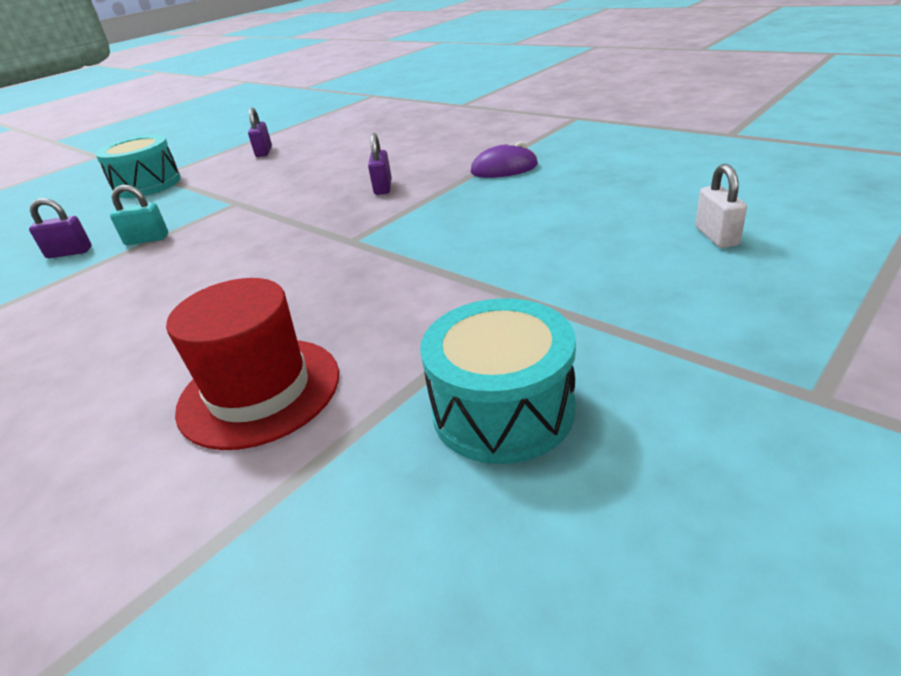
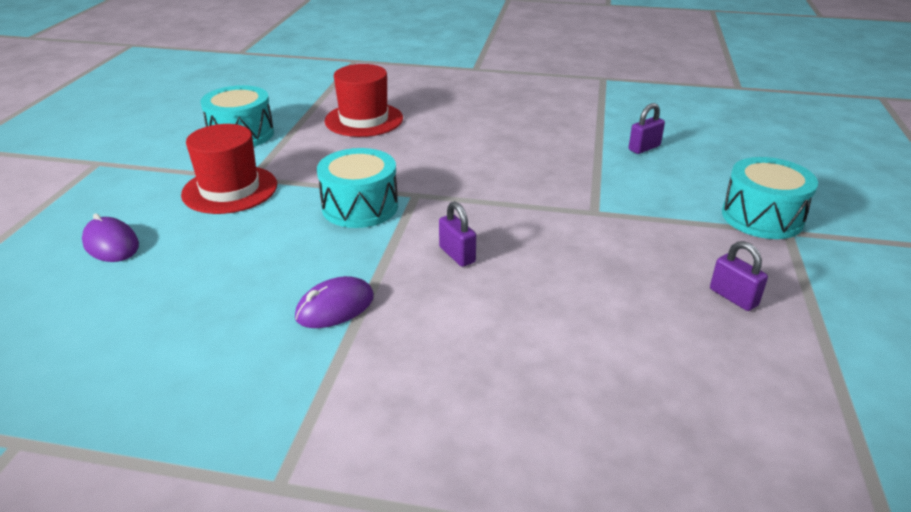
camera: 145 degrees right, 0 degrees up
(147, 240) = (601, 166): turquoise padlock -> none
(419, 236) = (360, 207): none -> turquoise drum
(559, 284) = (230, 189): none -> red hat
(716, 236) = (111, 244): white padlock -> purple mouse

